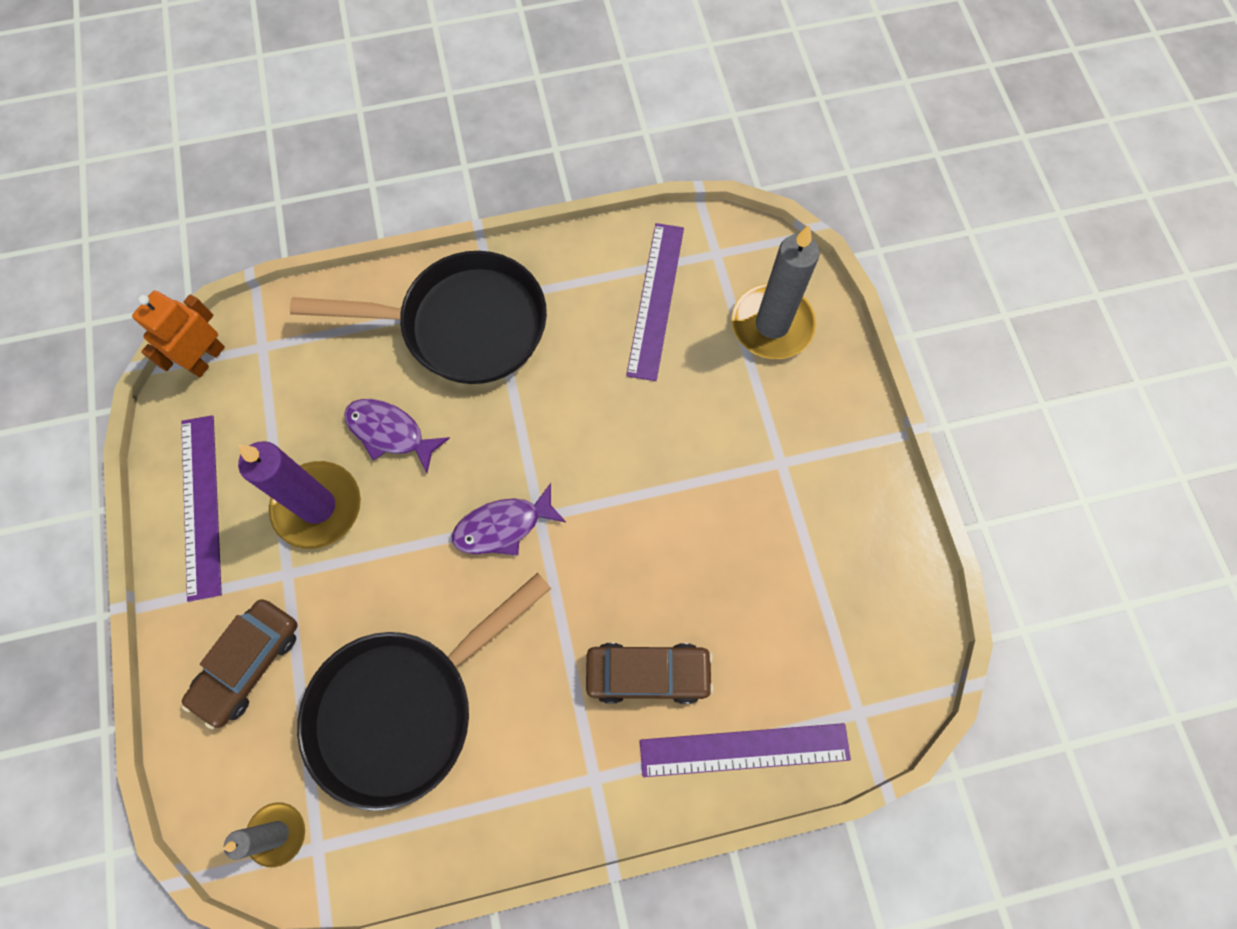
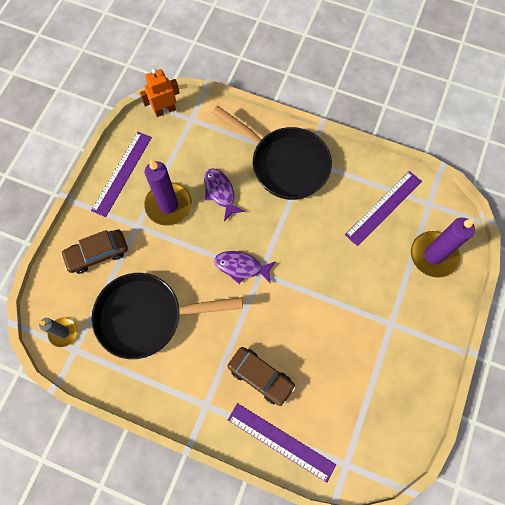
camera: 35 degrees right, 0 degrees up
(772, 324) = (433, 255): grey candle -> purple candle

